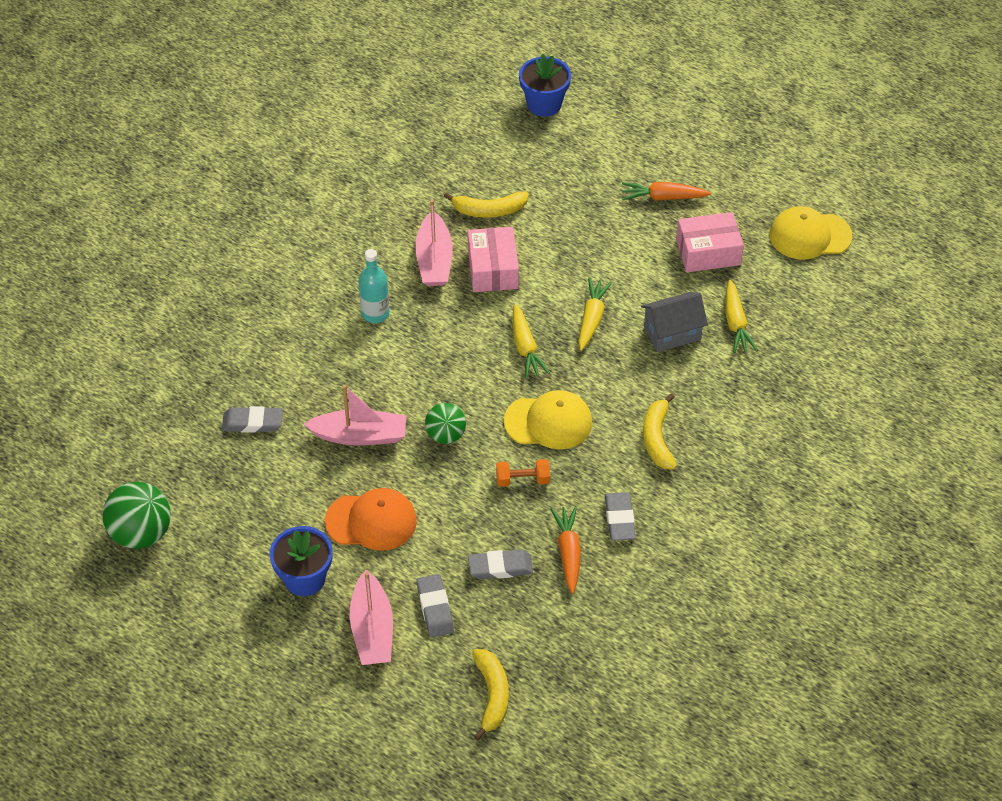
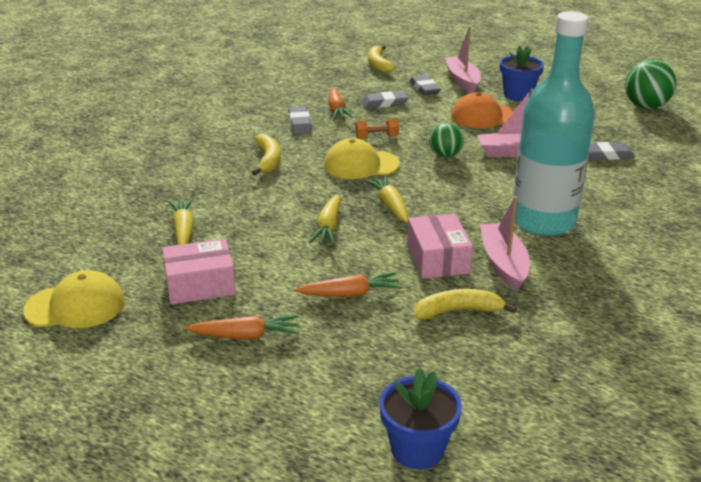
camera: 175 degrees right, 20 degrees down
(375, 313) = (543, 221): turquoise bottle -> turquoise bottle, size x2.30
(576, 234) = (350, 294): none -> orange carrot
(672, 333) = (248, 221): grey house -> none

